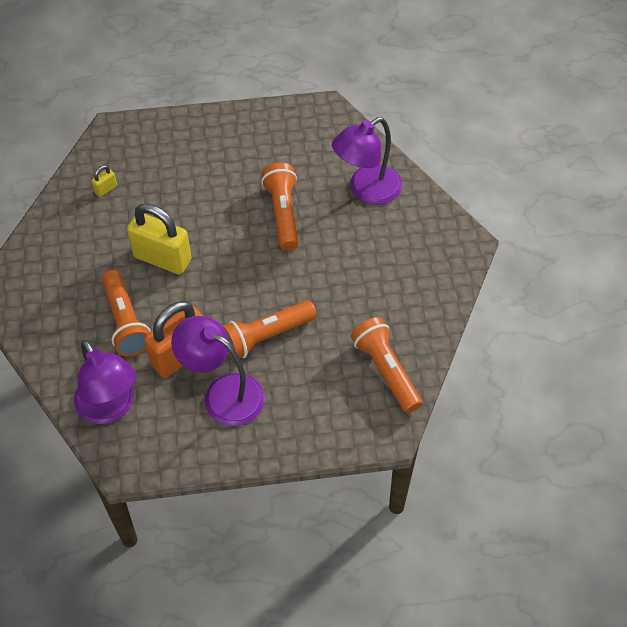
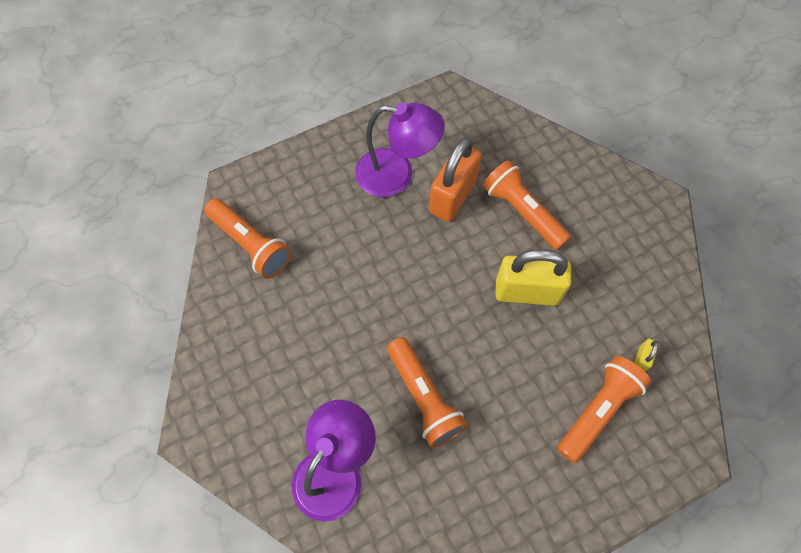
camera: 160 degrees right, 10 degrees up
(110, 408) = (488, 132): purple lamp -> none
(266, 336) = (380, 241): orange flashlight -> orange flashlight (598, 411)

